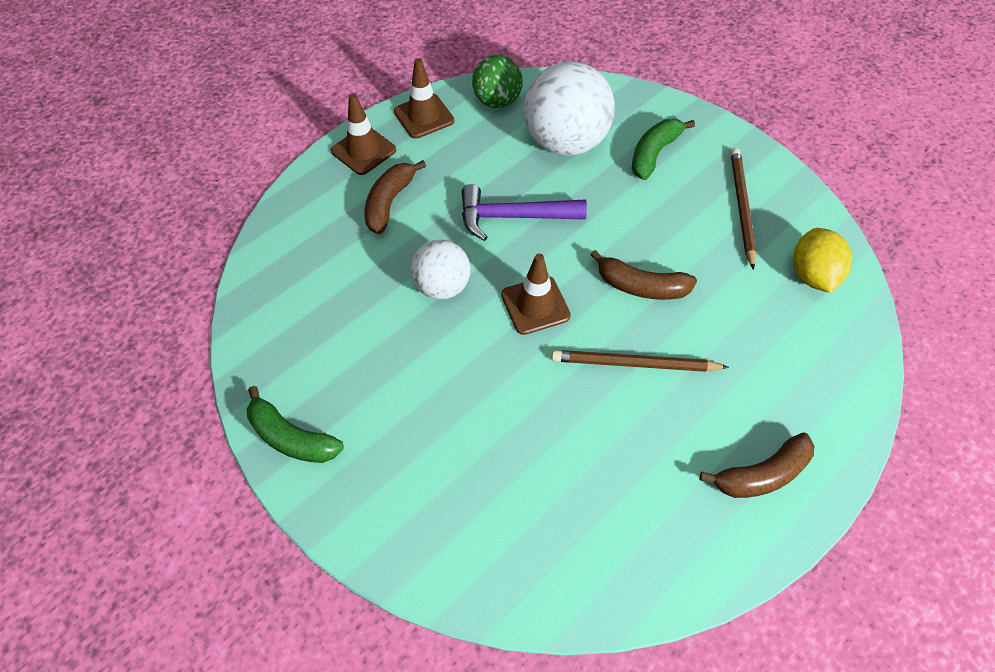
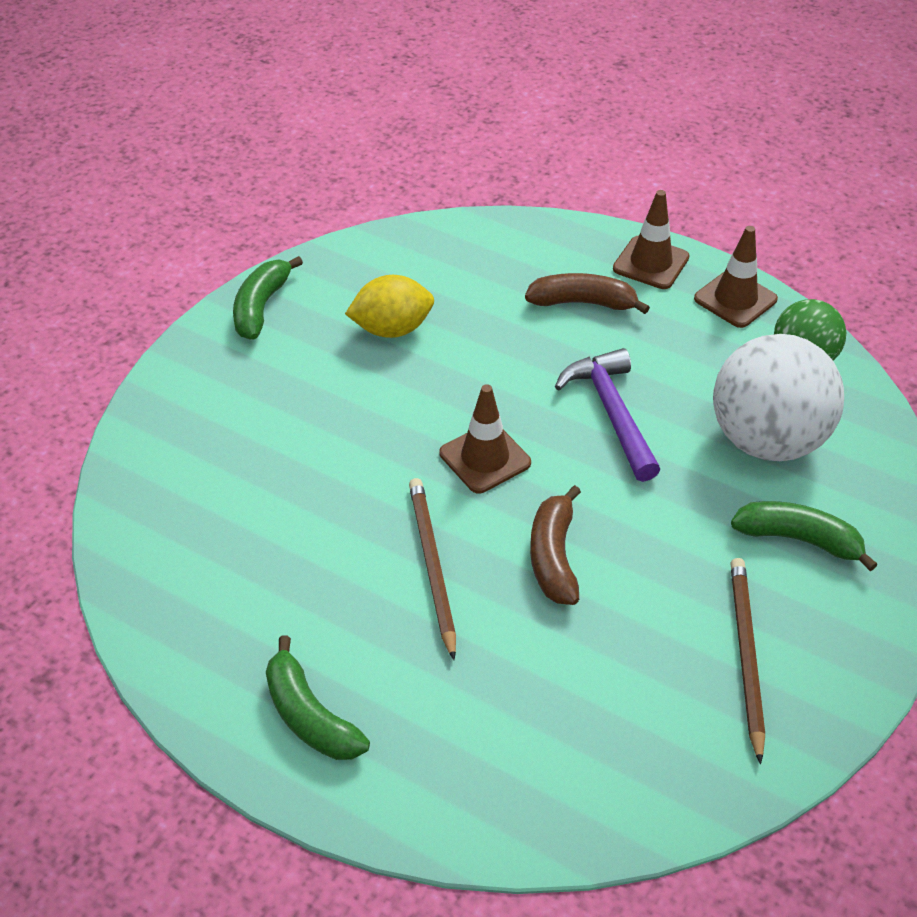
camera: 75 degrees right, 10 degrees down
(442, 286) = (481, 372): white ball -> none
(741, 208) = (746, 656): brown pencil -> brown pencil turned 75 degrees counterclockwise
(761, 474) = (310, 716): brown banana -> green banana
(812, 275) = (655, 757): yellow lemon -> yellow lemon (392, 329)

